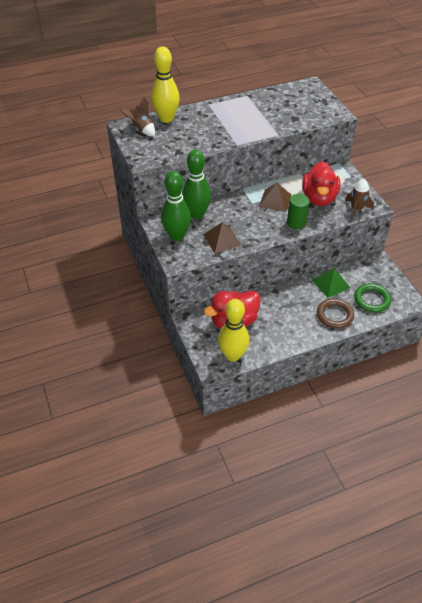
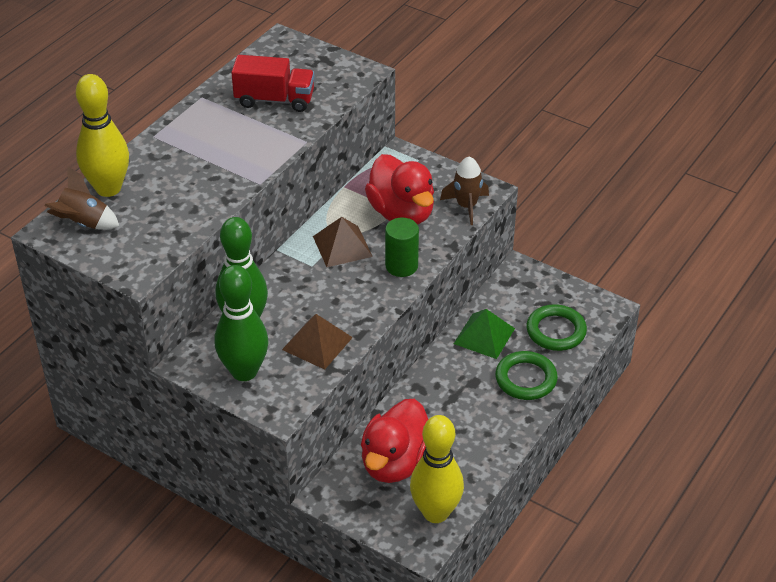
camera: 35 degrees left, 5 degrees down
(281, 110) = (274, 100): none -> red truck
(334, 315) = (526, 379): brown ring -> green ring

